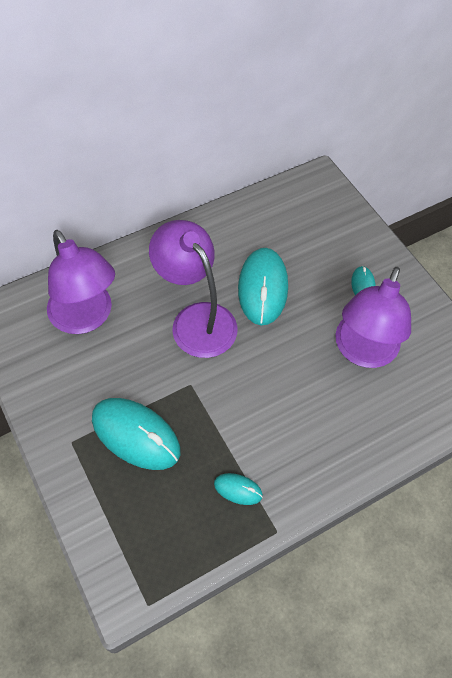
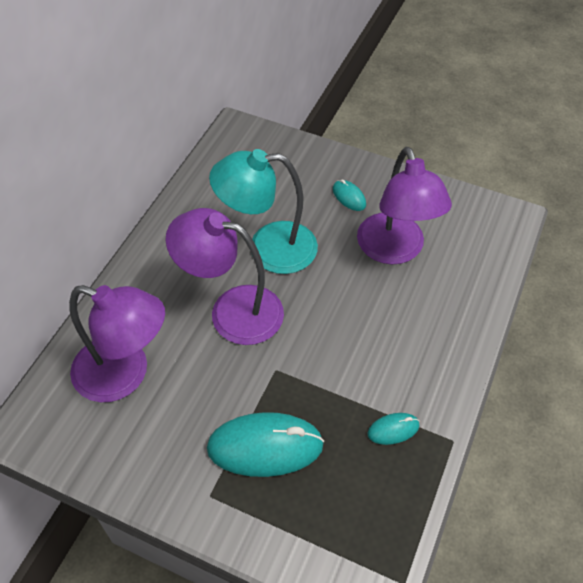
camera: 35 degrees left, 5 degrees down
(263, 288) = (268, 248): turquoise mouse -> turquoise lamp

